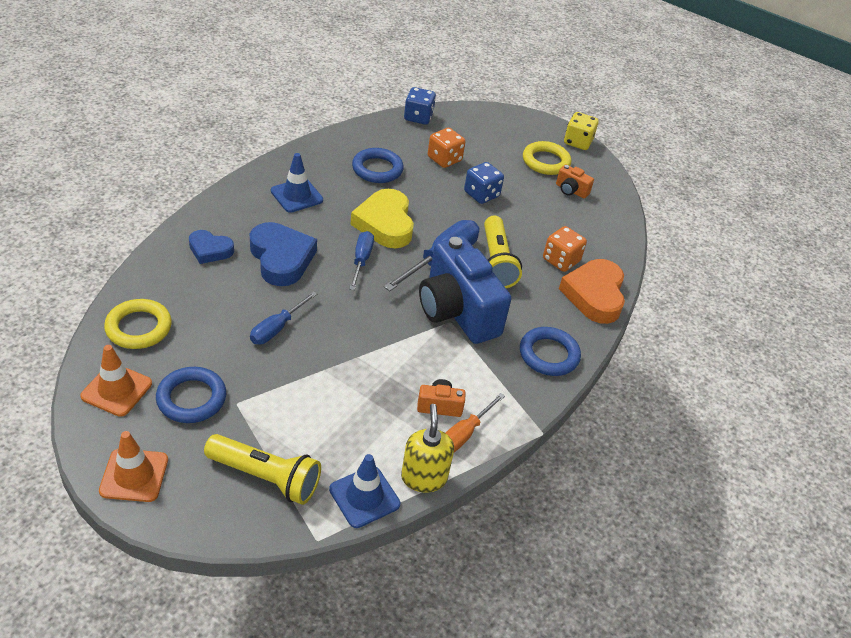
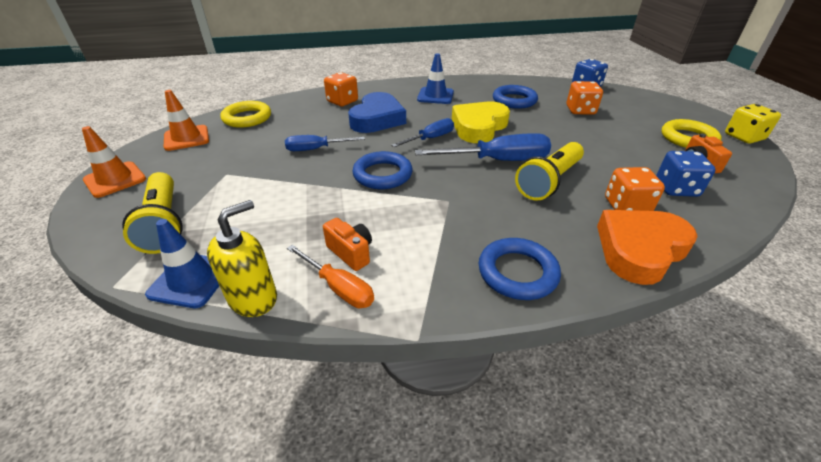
camera: 50 degrees right, 5 degrees down
(191, 398) = (210, 159): blue ring -> blue ring (382, 174)
(210, 250) = (342, 101): blue heart -> orange dice
(457, 311) = (464, 197): blue camera -> none
(464, 434) = (339, 287): orange screwdriver -> orange screwdriver turned 135 degrees counterclockwise
(481, 194) = (590, 137): blue dice -> blue dice (676, 188)

